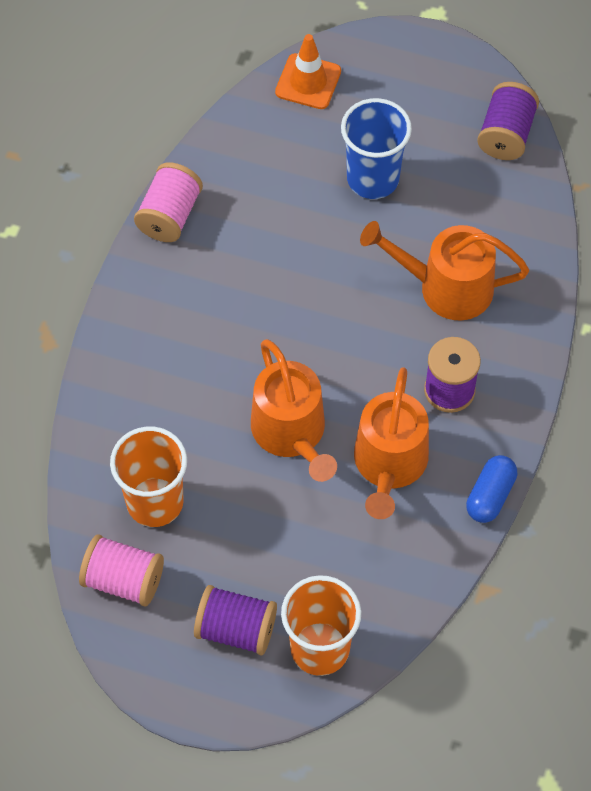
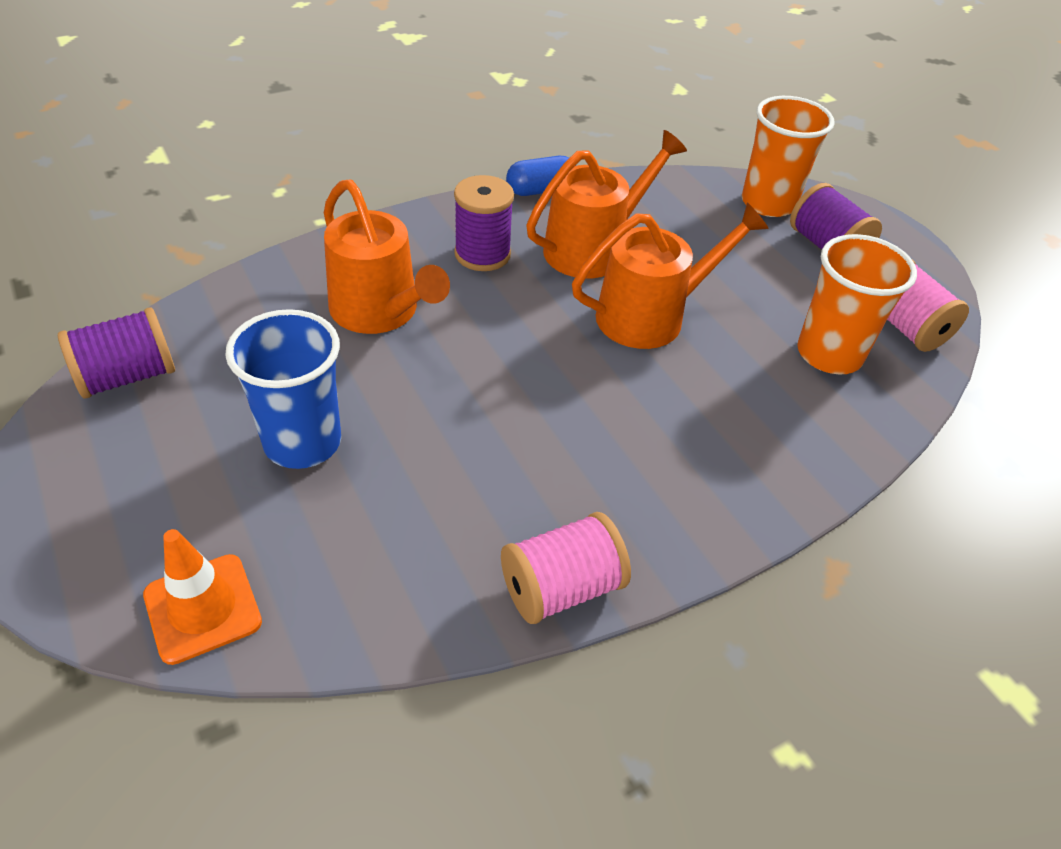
camera: 140 degrees left, 15 degrees down
(291, 433) = (650, 316): orange watering can -> orange watering can turned 45 degrees clockwise

